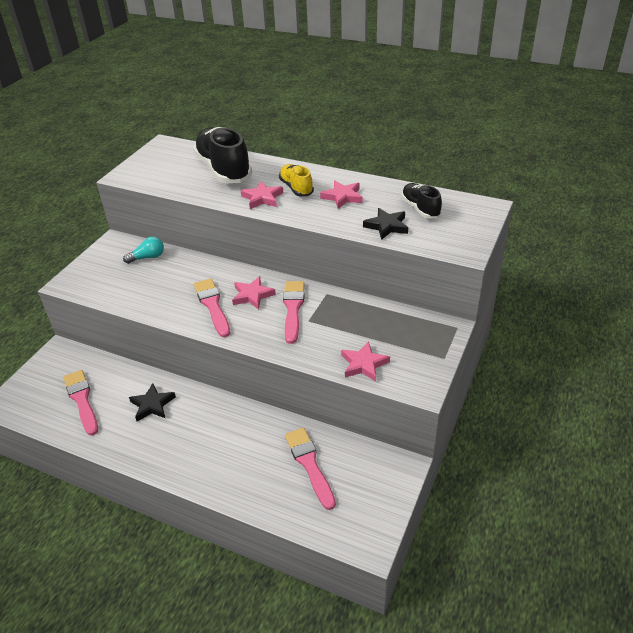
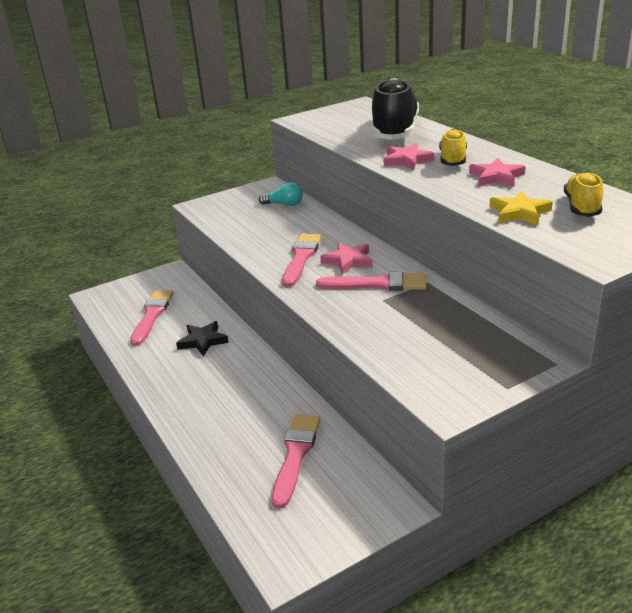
camera: 35 degrees right, 10 degrees down
(293, 308) = (377, 284): pink brush -> pink brush turned 60 degrees clockwise
(364, 364) = (402, 359): pink star -> none
(386, 226) = (519, 213): black star -> yellow star
(420, 208) = (581, 207): black shoe -> yellow shoe

